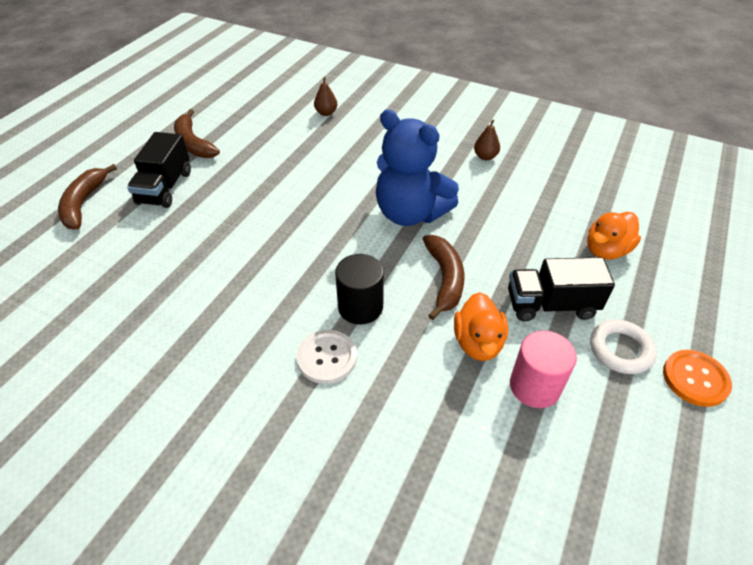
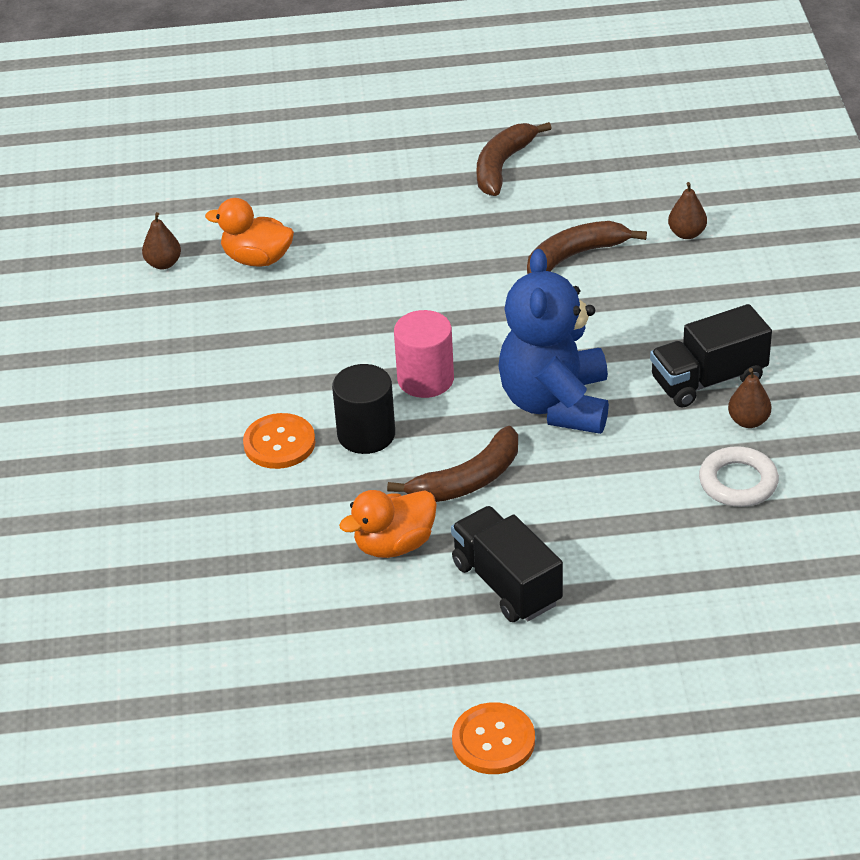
camera: 60 degrees right, 5 degrees down
(67, 334) = (163, 264): none -> brown pear
(83, 203) = (326, 157): brown banana -> brown banana (575, 256)
(165, 188) = (406, 195): black truck -> black truck (708, 380)
(327, 357) = (279, 443): white button -> orange button
(535, 386) = (371, 610): pink cylinder -> pink cylinder (425, 379)
(606, 250) = (657, 603): orange duck -> orange duck (257, 259)
(620, 350) = (485, 664): white ring -> white ring (738, 482)

